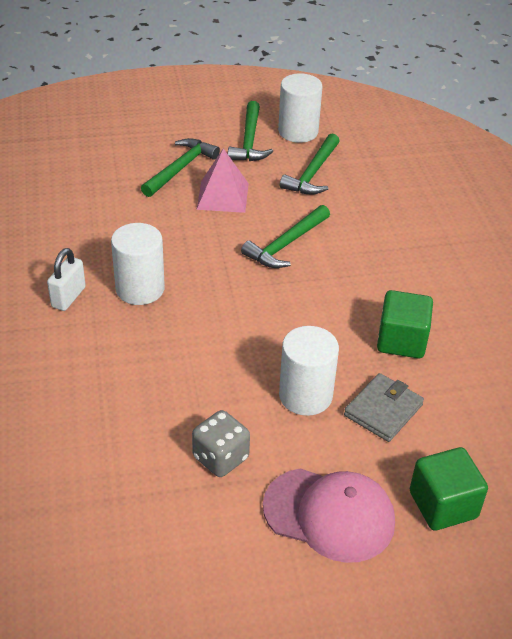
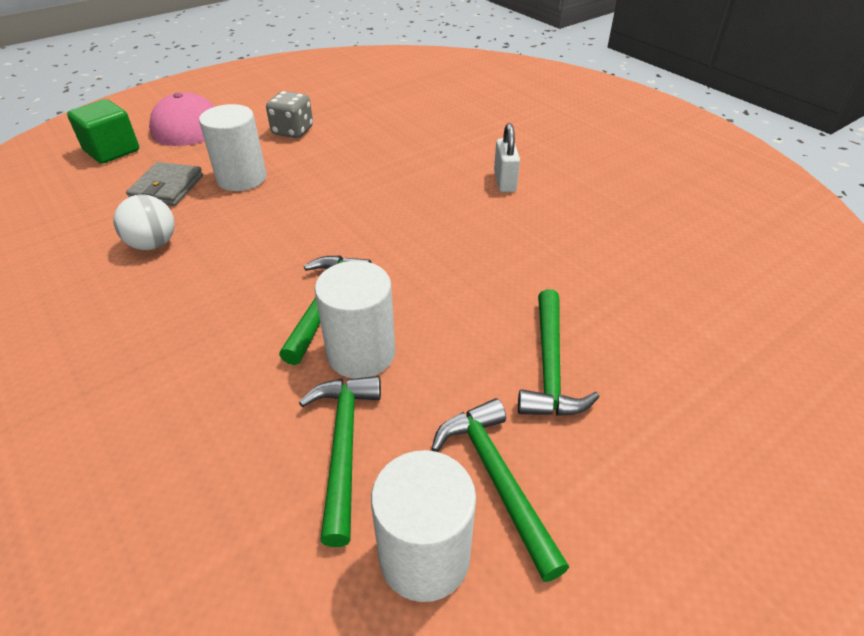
camera: 155 degrees right, 0 degrees up
(140, 289) = (449, 207): white cylinder -> white cylinder (361, 353)
(222, 196) = (453, 343): pink pyramid -> none
(401, 341) = (153, 244): green cube -> white ball

